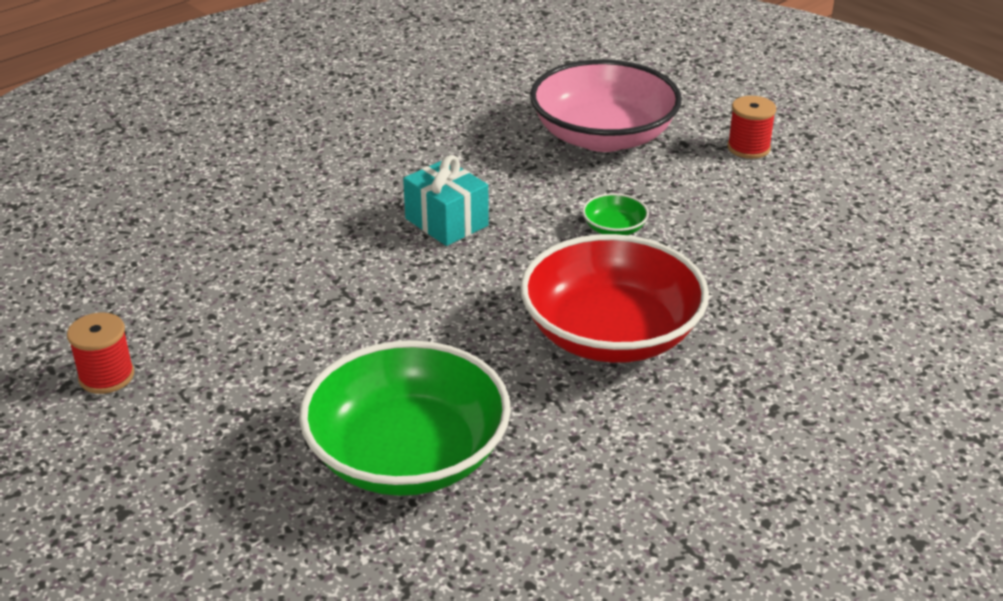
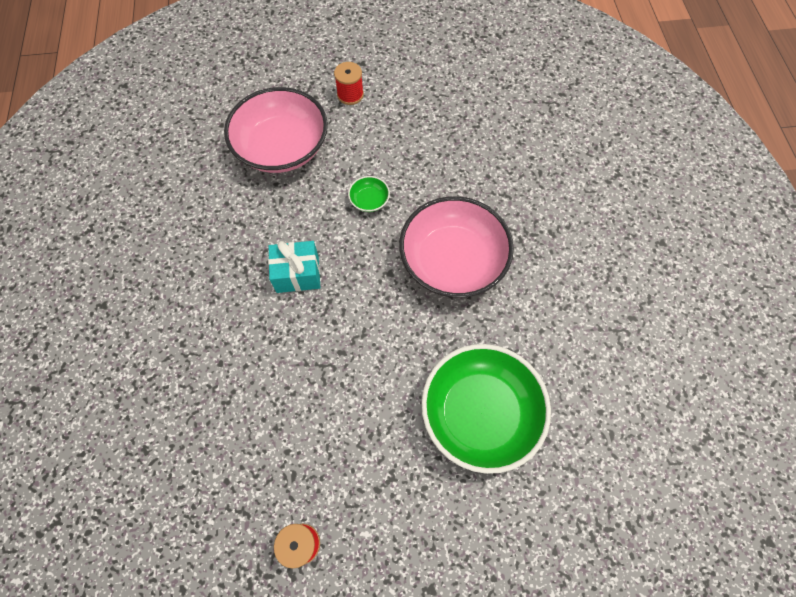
camera: 55 degrees left, 30 degrees up
(611, 334) = (452, 261): red bowl -> pink bowl

